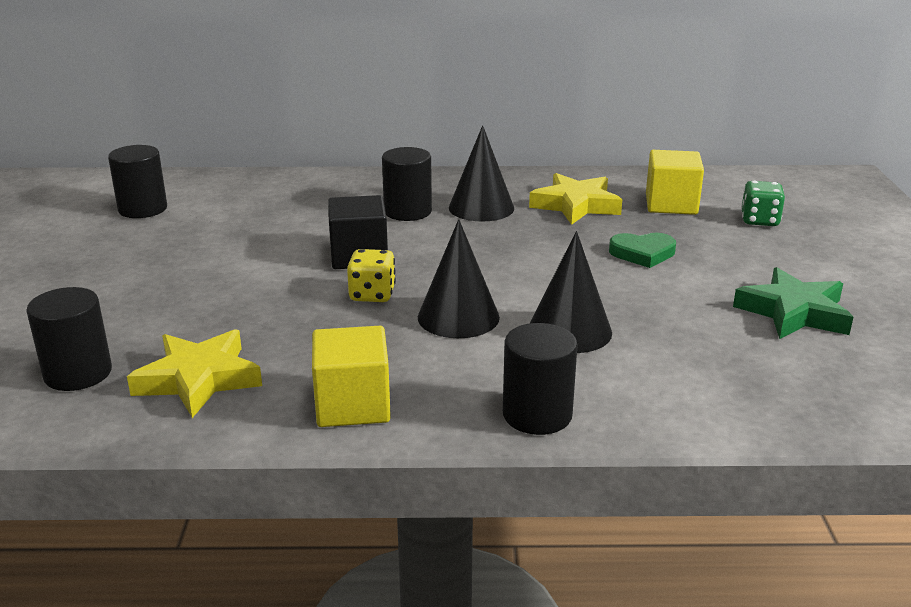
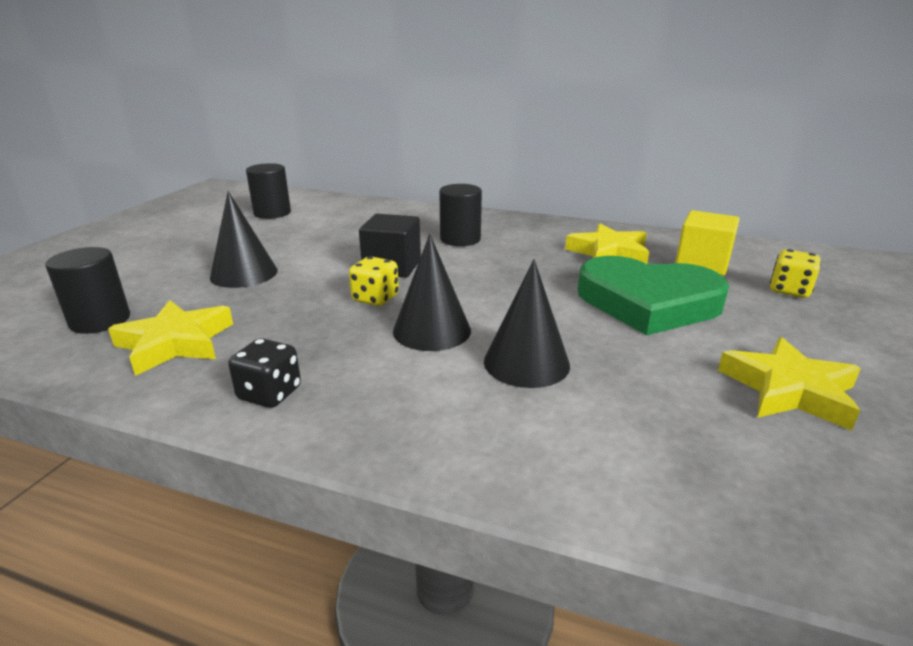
camera: 20 degrees right, 0 degrees up
(353, 405) = (270, 394): yellow cube -> black dice
(481, 208) = (523, 244): black cone -> black cone (244, 273)
(537, 415) = (430, 445): black cylinder -> none
(642, 253) = (647, 302): green heart -> green heart, size x2.17
(759, 220) = (789, 290): green dice -> yellow dice
(793, 312) = (788, 390): green star -> yellow star

